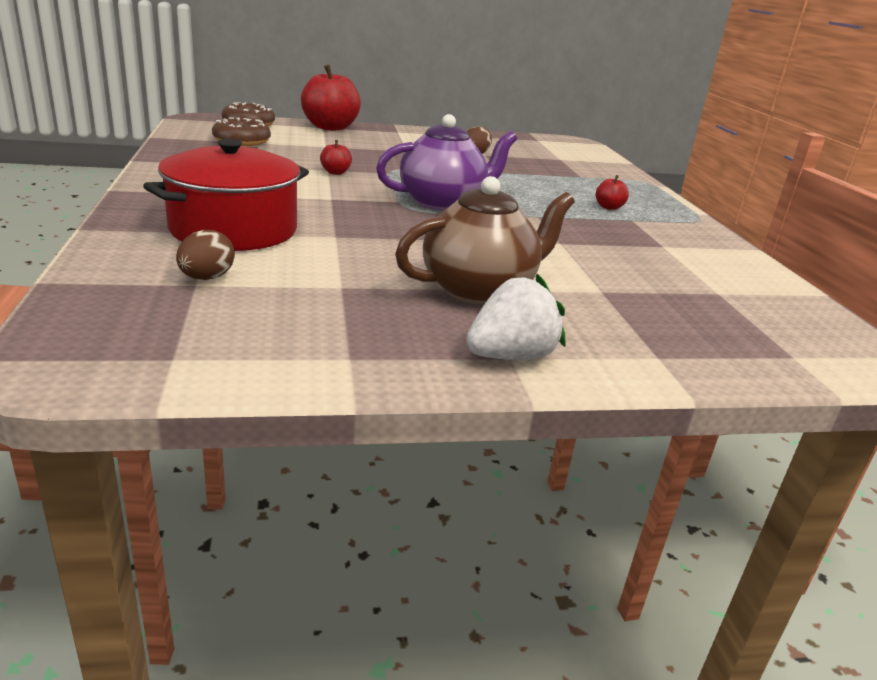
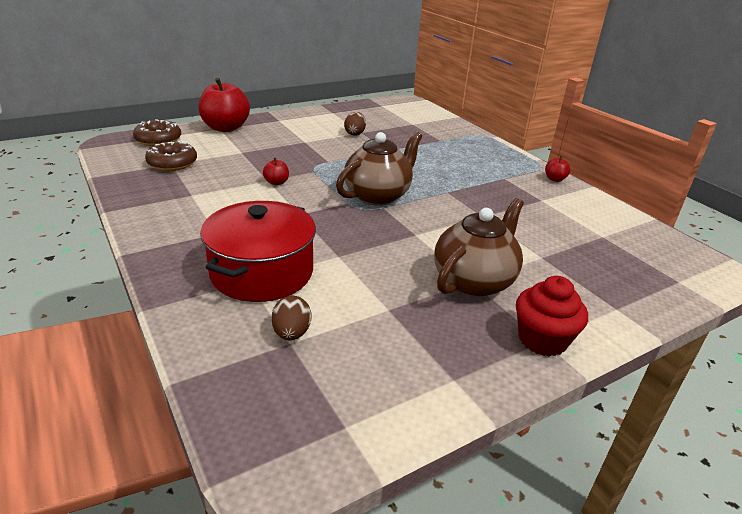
camera: 20 degrees left, 5 degrees up
(443, 203) = (378, 196): purple teapot -> brown teapot
(511, 356) = (542, 340): white strawberry -> red cupcake
(608, 207) = (482, 169): red apple -> red apple (554, 179)

